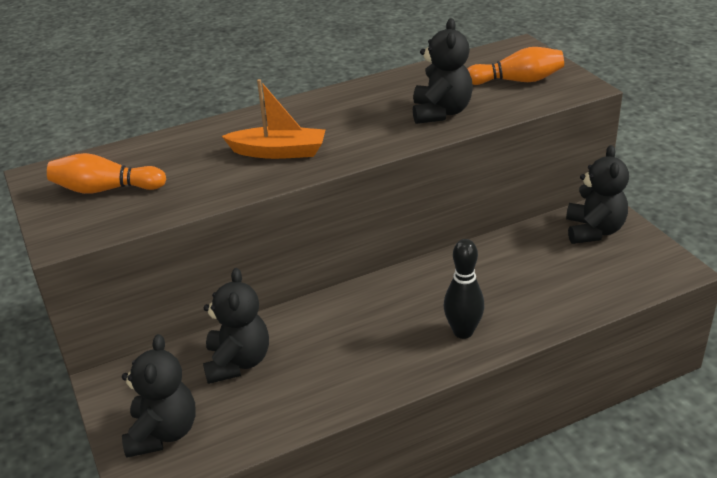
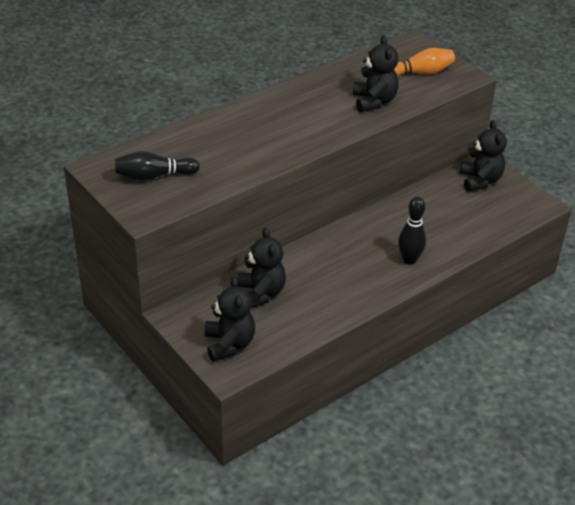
camera: 15 degrees left, 5 degrees up
(106, 189) = (154, 176): orange bowling pin -> black bowling pin
(279, 152) = (268, 139): orange boat -> none

